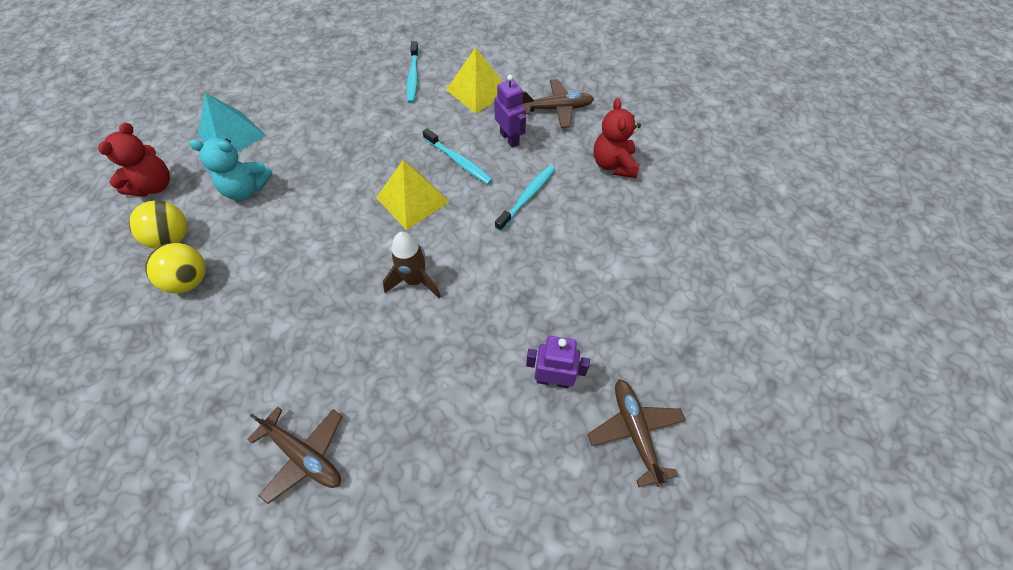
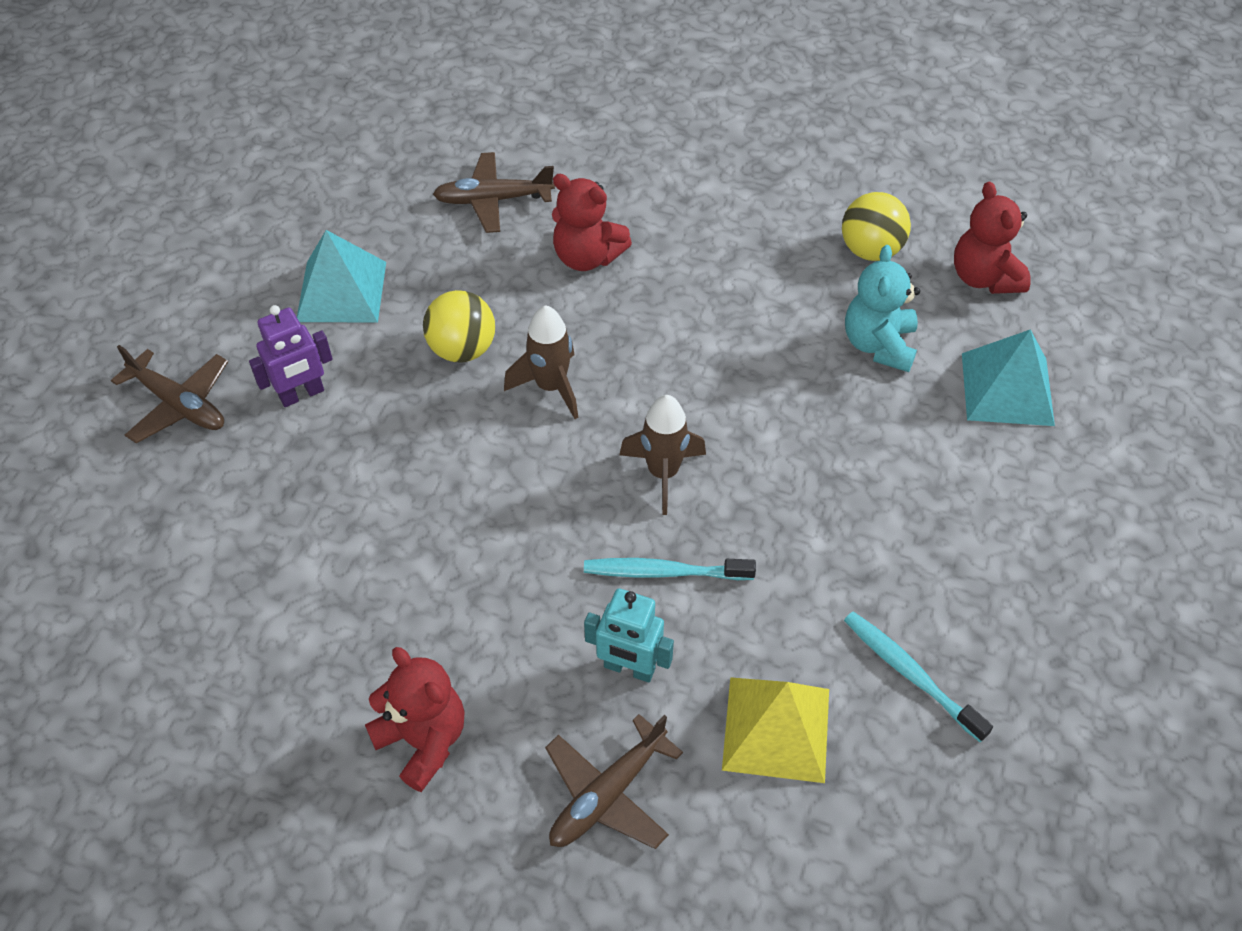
camera: 140 degrees right, 5 degrees down
(189, 280) = (789, 233): yellow ball -> yellow ball (462, 349)
(246, 189) = (878, 344): turquoise teddy bear -> turquoise teddy bear turned 45 degrees counterclockwise
(305, 353) = (587, 257): none -> red teddy bear
(412, 199) = (663, 473): yellow pyramid -> brown rocket
(471, 450) = (341, 291): none -> turquoise pyramid
(509, 138) = (629, 668): purple robot -> turquoise robot
(527, 197) = (512, 586): turquoise toothbrush -> none

